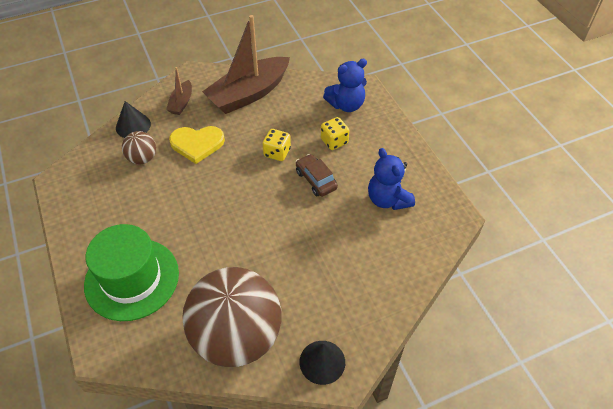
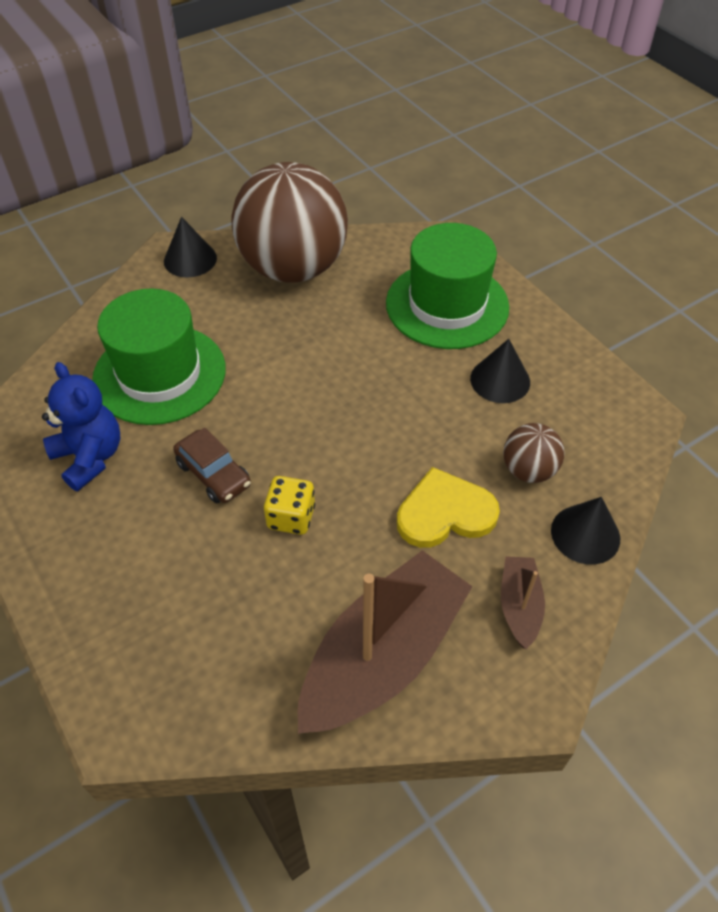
camera: 170 degrees right, 0 degrees up
(127, 213) = (500, 380): none -> black cone
(334, 141) = (183, 558): yellow dice -> none
(346, 105) = (158, 659): blue teddy bear -> none
(347, 250) = (159, 374): none -> green hat

